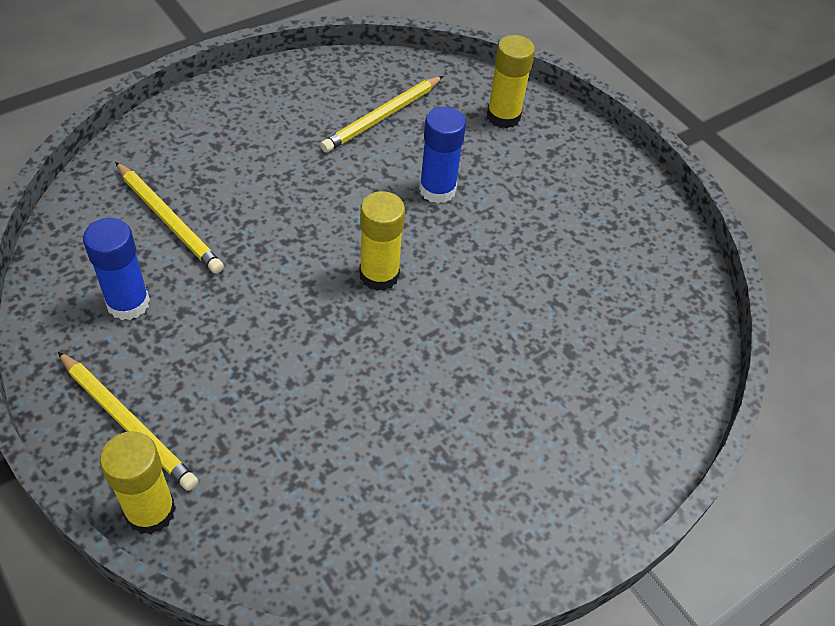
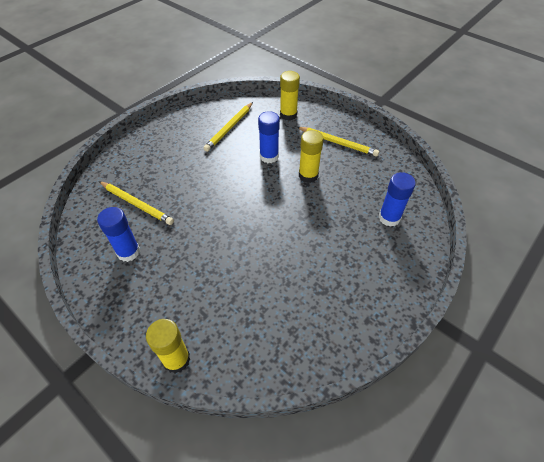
camera: 10 degrees left, 0 degrees up
(127, 423) = (148, 315): yellow pencil -> yellow pencil (337, 143)
(379, 275) = (255, 205): yellow glue stick -> yellow glue stick (308, 175)
(622, 364) = (389, 218): none -> blue glue stick

